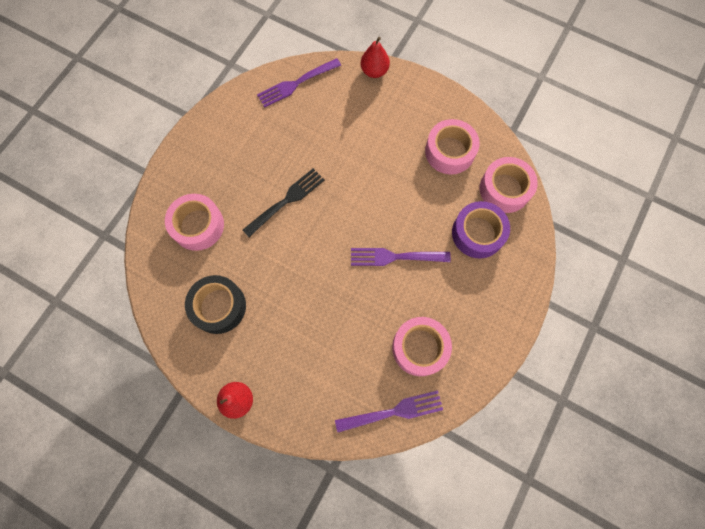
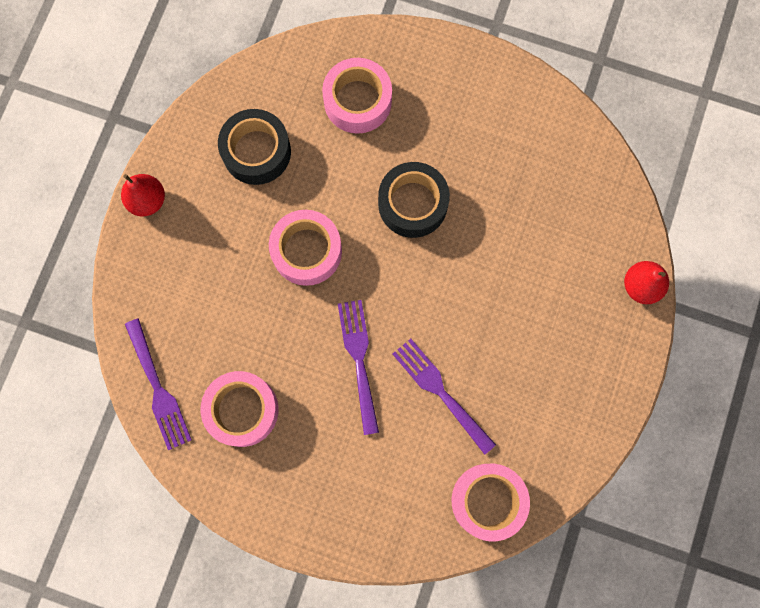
camera: 80 degrees right, 5 degrees up
(286, 201) = (412, 204): black fork -> black tape
(296, 83) = (594, 180): purple fork -> purple fork (441, 392)
(449, 151) = (531, 414): pink tape -> pink tape (307, 251)
(477, 233) = (413, 469): purple tape -> none

